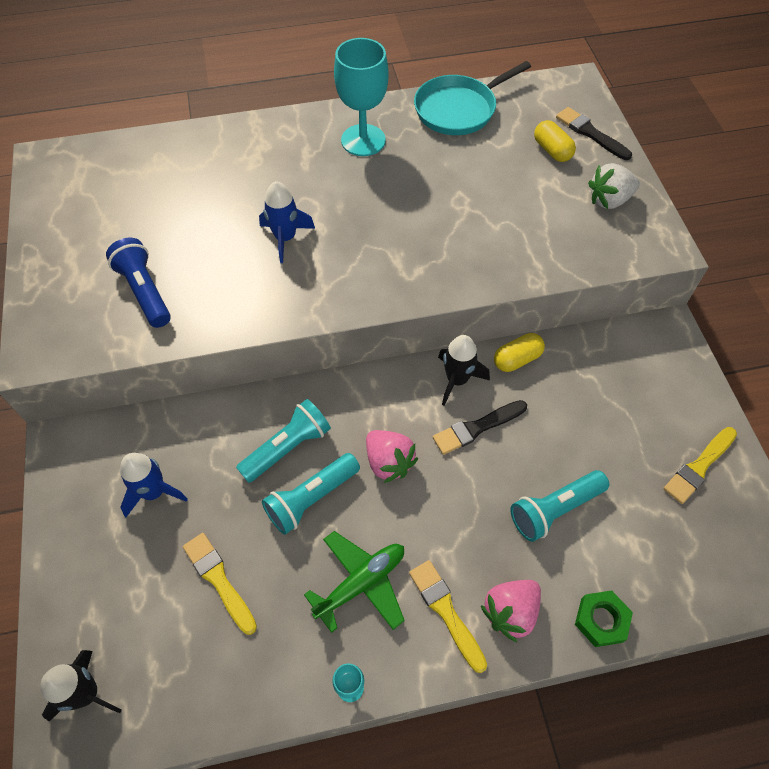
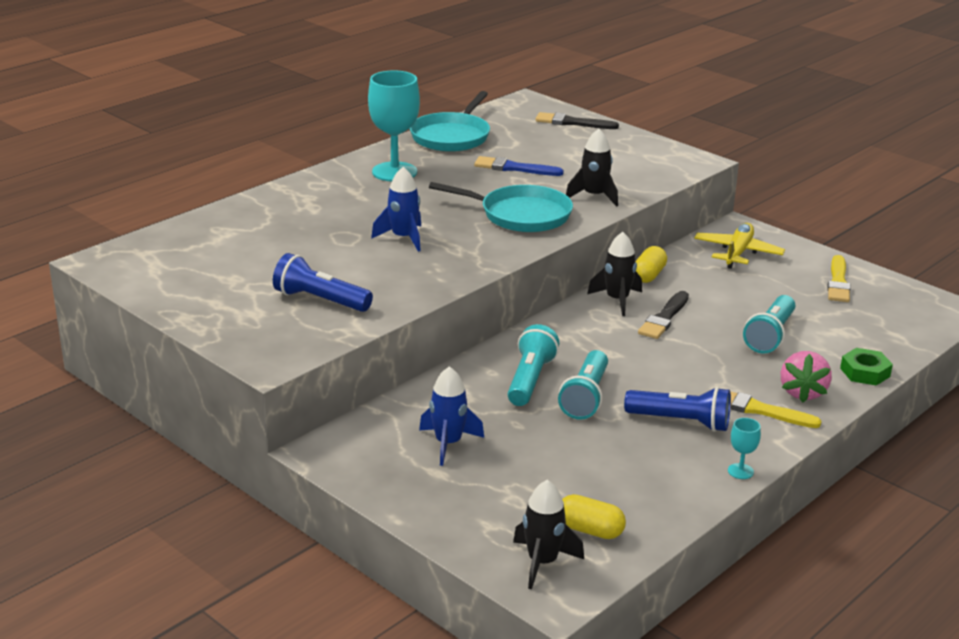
camera: 35 degrees left, 30 degrees down
(219, 580) = (569, 464): yellow brush -> none
(361, 583) = (681, 422): green plane -> blue flashlight
(389, 462) = (621, 358): pink strawberry -> none
(415, 252) = (521, 215): none -> turquoise pan
(472, 180) = (514, 168): none -> blue brush
(508, 256) = (594, 196): none -> black rocket
(552, 150) = (555, 138): yellow capsule -> yellow capsule (590, 530)
(609, 200) = (630, 150): white strawberry -> none
(633, 369) = (737, 253): none -> yellow plane

